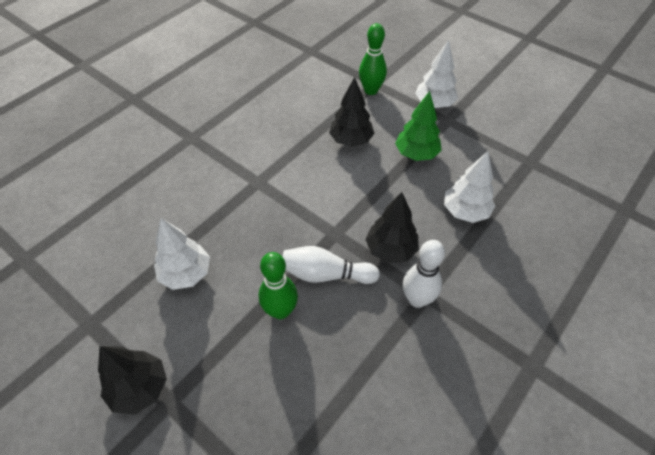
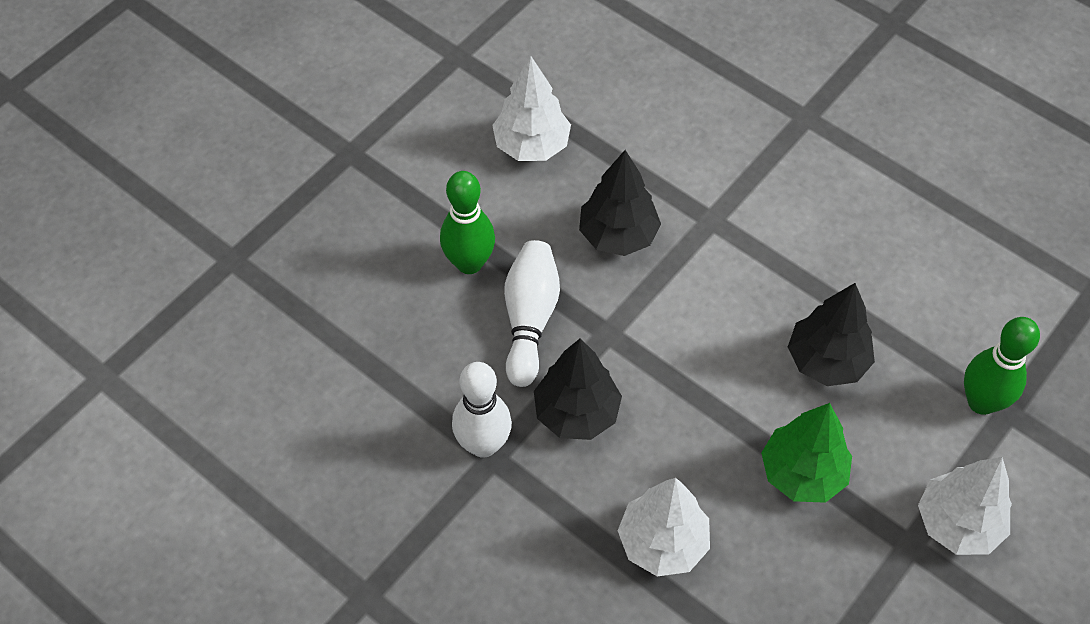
camera: 90 degrees right, 5 degrees up
(140, 388) = (369, 121): black tree -> black tree (618, 235)

